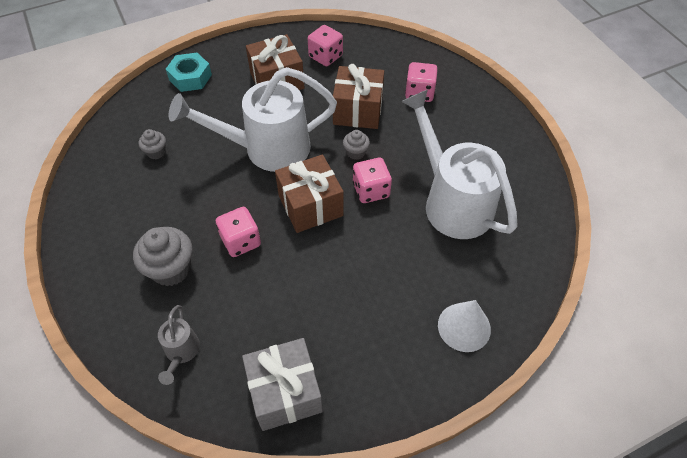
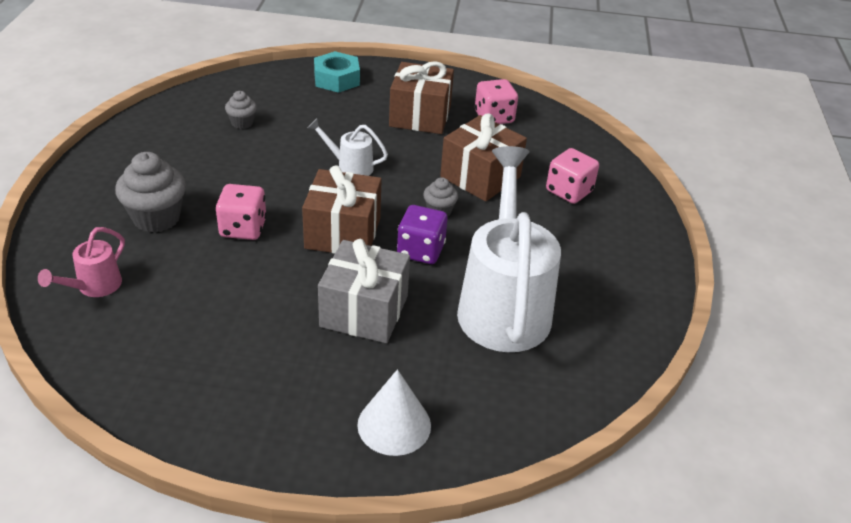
camera: 30 degrees right, 15 degrees down
(181, 352) = (94, 286): grey watering can -> pink watering can
(267, 149) = (350, 167): white watering can -> white watering can, size x0.44
(285, 392) = (149, 373): grey gift -> grey gift (364, 311)
(371, 190) = (420, 250): pink dice -> purple dice

